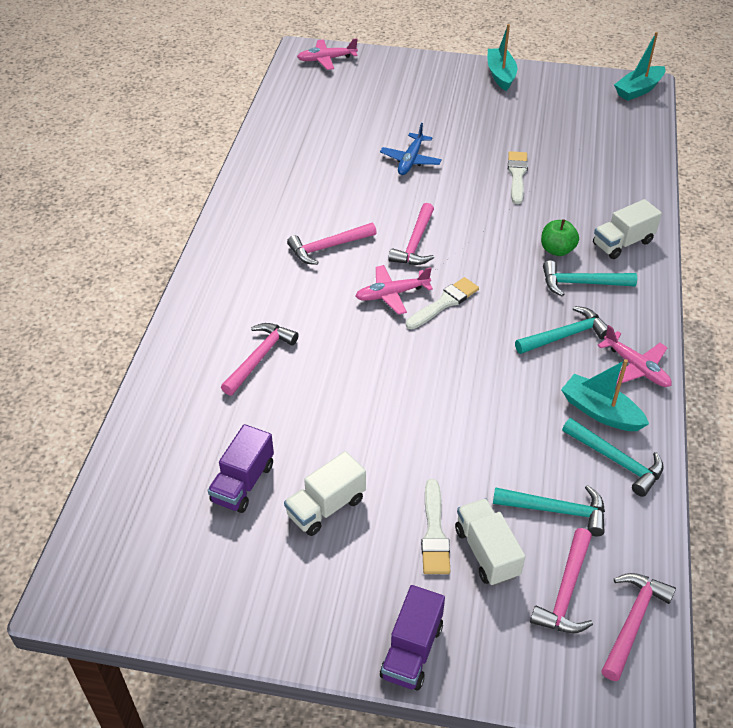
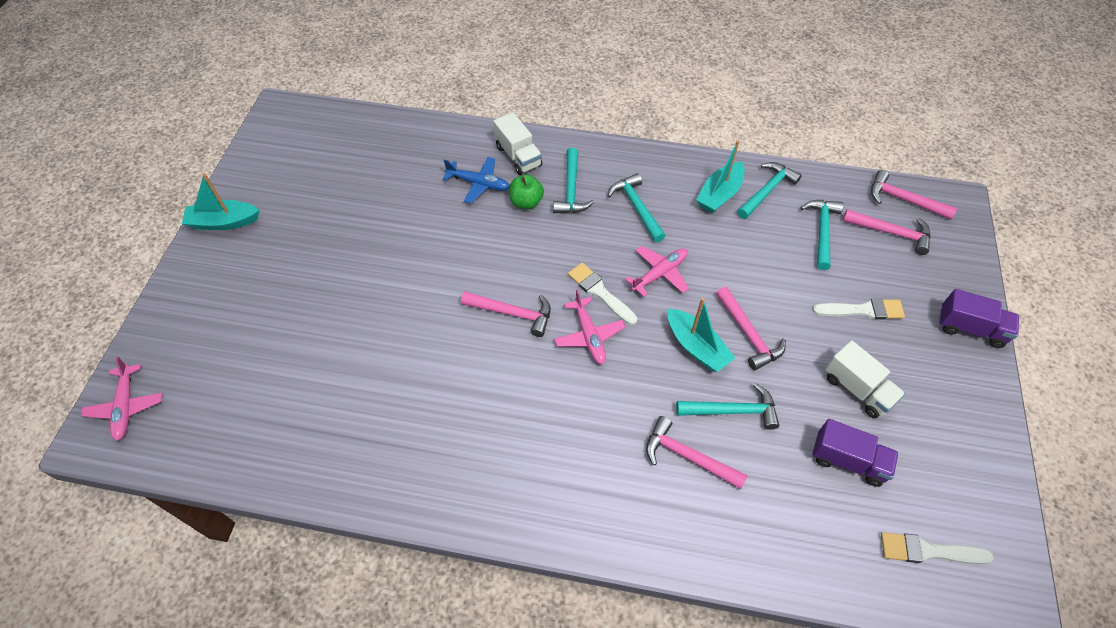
camera: 90 degrees left, 10 degrees up
(305, 395) = (732, 410): none -> turquoise hammer
(328, 247) = (516, 395): pink hammer -> pink hammer (748, 334)
(411, 160) = (370, 314): blue plane -> blue plane (478, 183)
(486, 552) = (871, 277): white truck -> none
(517, 175) = (411, 222): white brush -> white brush (928, 551)
(636, 367) = (669, 167): pink plane -> pink plane (659, 274)
(638, 90) = (285, 115): turquoise boat -> turquoise boat (696, 347)

